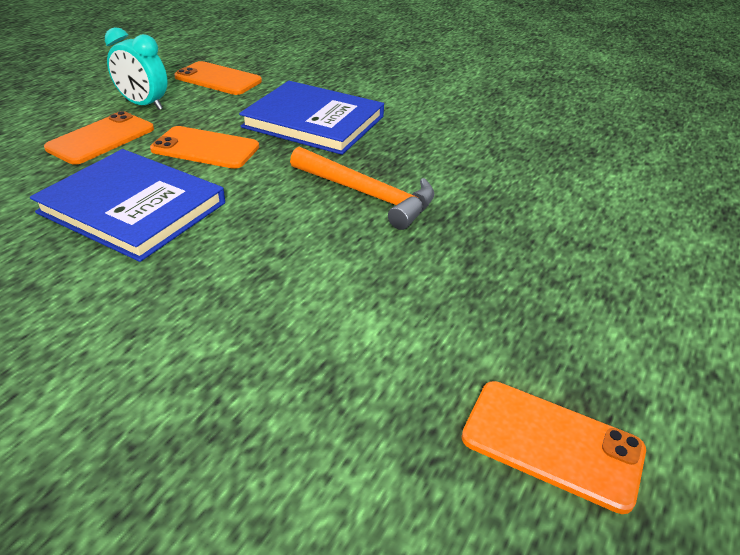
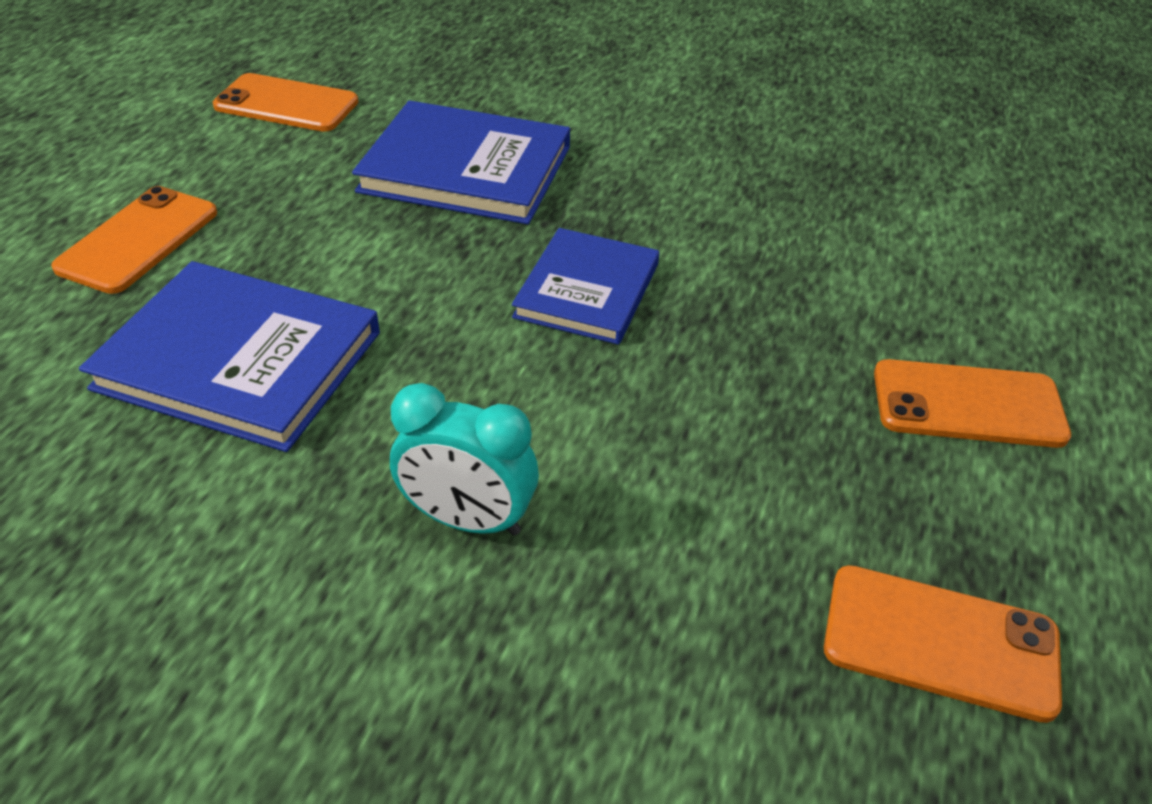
camera: 10 degrees left, 5 degrees up
(144, 105) = (183, 167): turquoise clock -> turquoise clock (467, 520)
(205, 148) = (313, 238): orange phone -> orange phone (968, 404)
(367, 194) = (587, 290): orange hammer -> blue book

